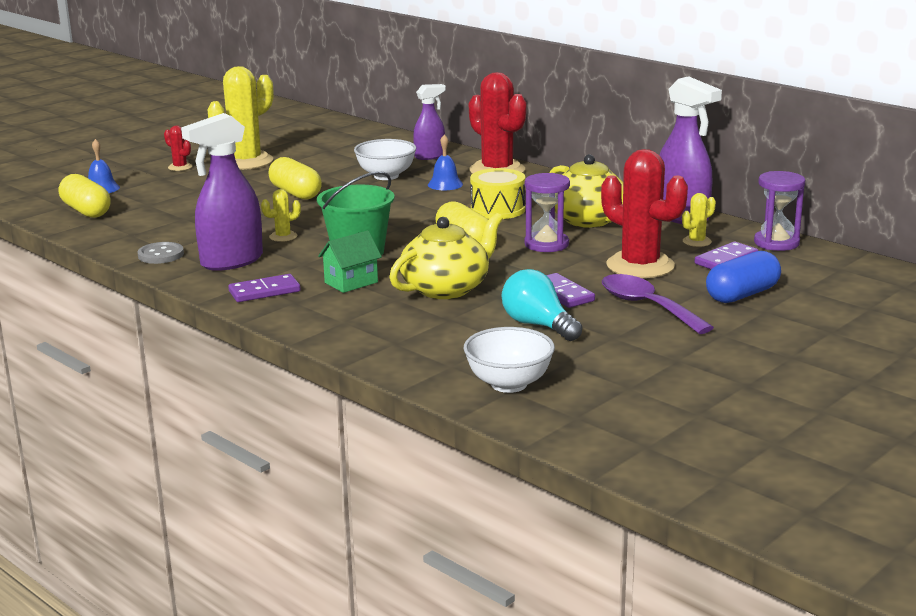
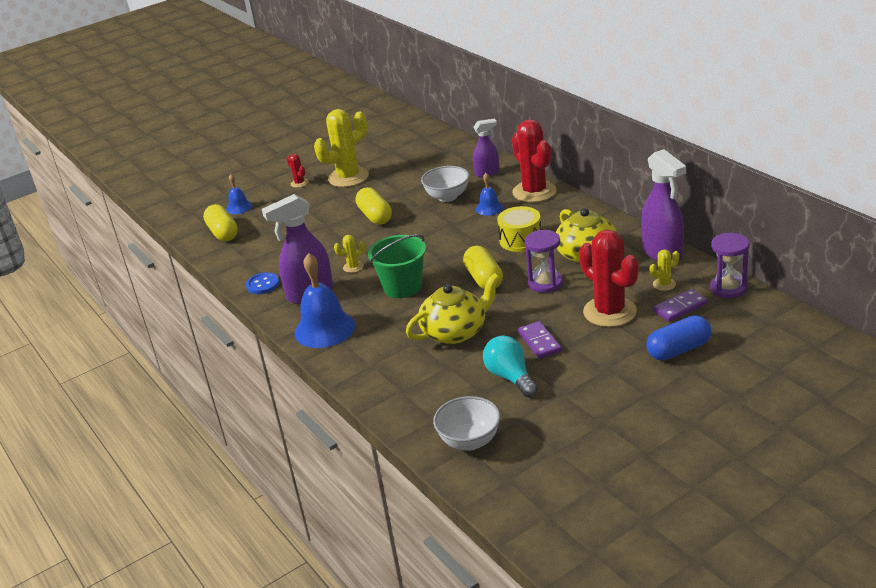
camera: 15 degrees right, 10 degrees up
(161, 255) = (263, 285): grey button -> blue button
(264, 291) = (324, 329): purple domino -> blue bell
(351, 282) = (388, 322): green house -> none
(647, 306) = (599, 360): purple spoon -> none

